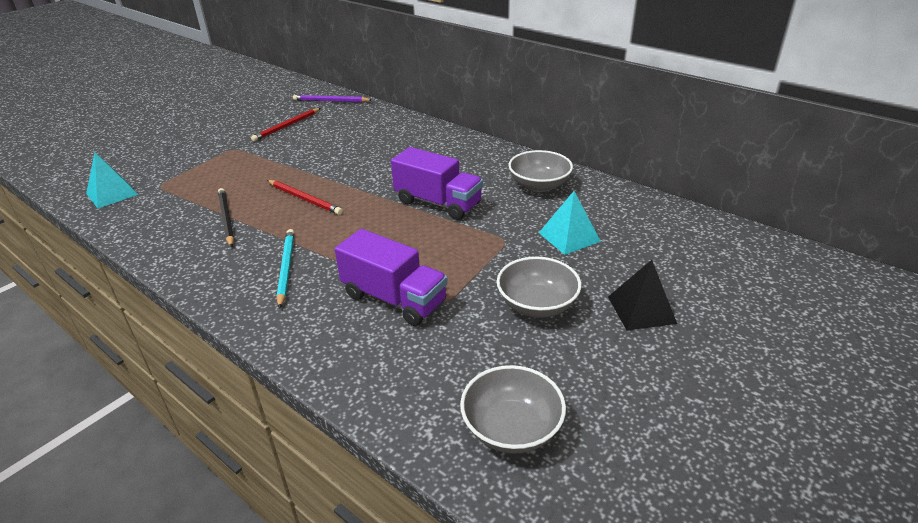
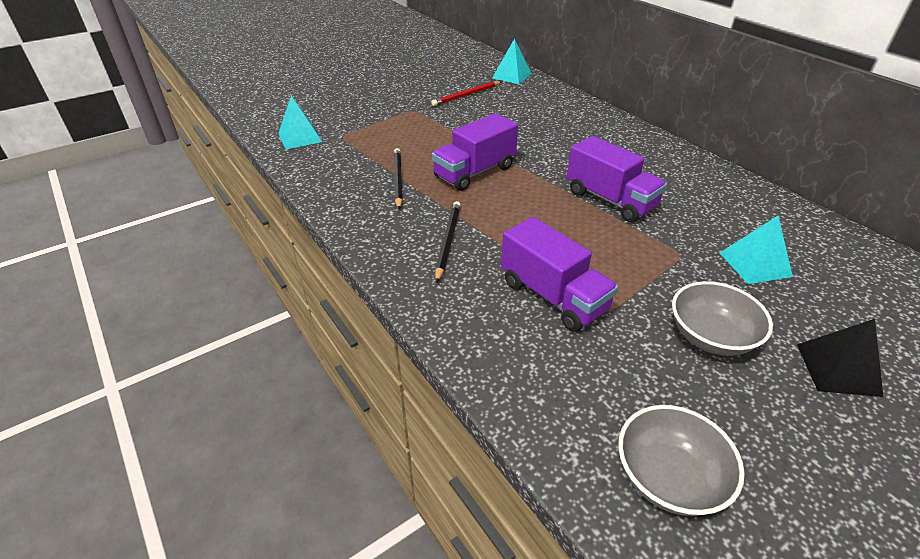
camera: 15 degrees right, 5 degrees up
(286, 268) = (448, 241): turquoise pencil -> black pencil
(304, 199) = (474, 172): red pencil -> purple truck
(331, 101) = (512, 76): purple pencil -> turquoise pyramid
(539, 185) = (724, 199): grey bowl -> none

